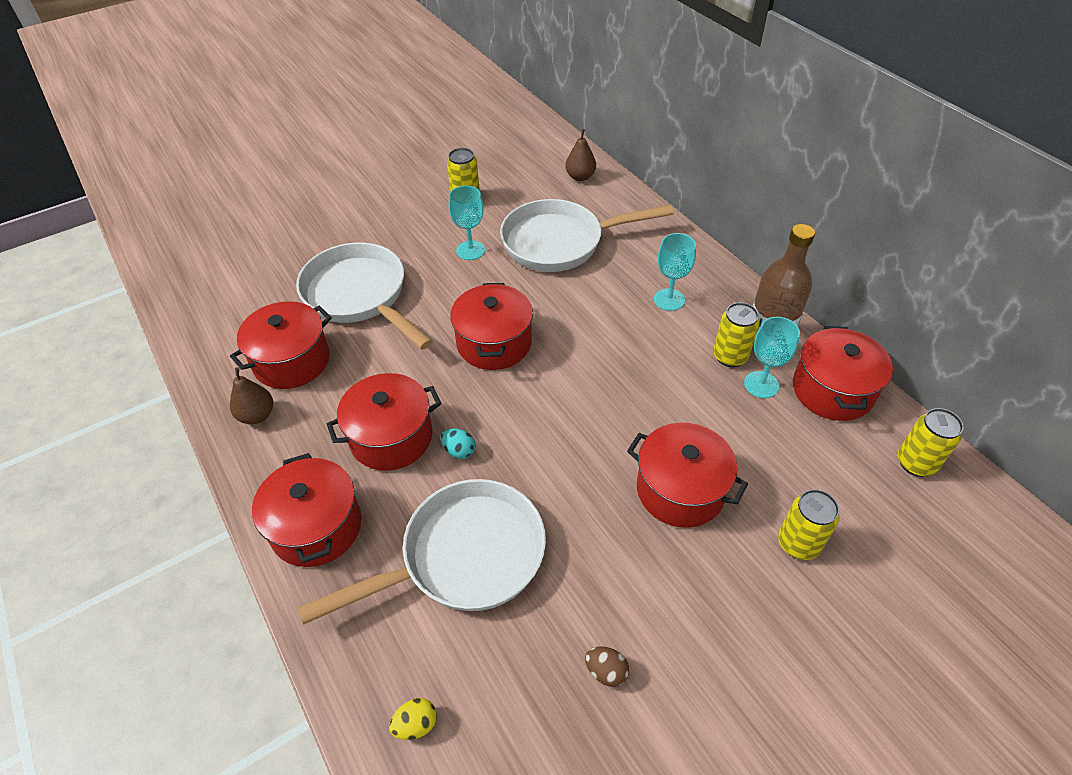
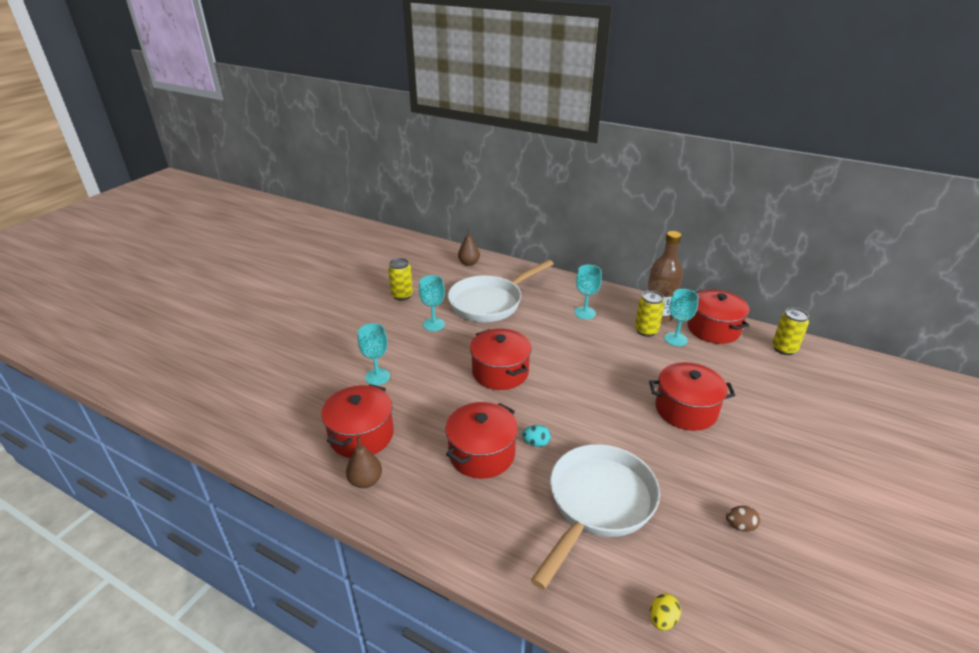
camera: 30 degrees left, 15 degrees down
(316, 527) = (479, 533): red pot -> none
(359, 296) = (377, 377): white pan -> turquoise goblet
(798, 543) = (769, 411): yellow can -> none

